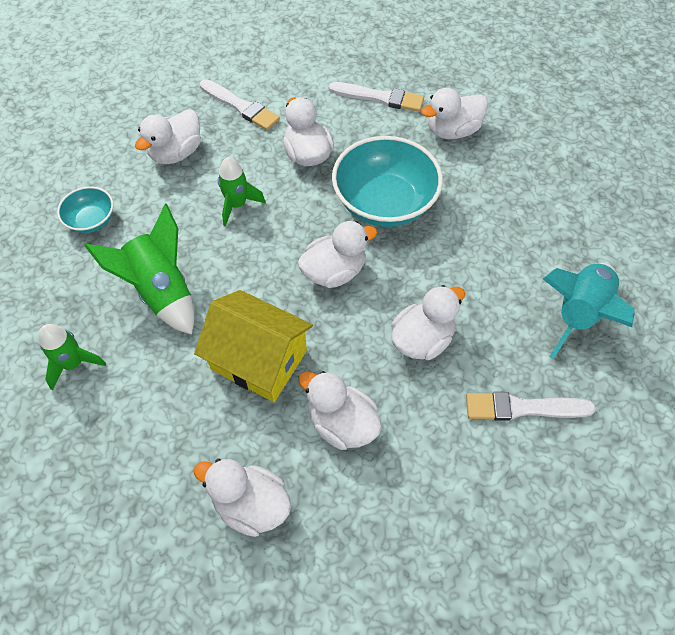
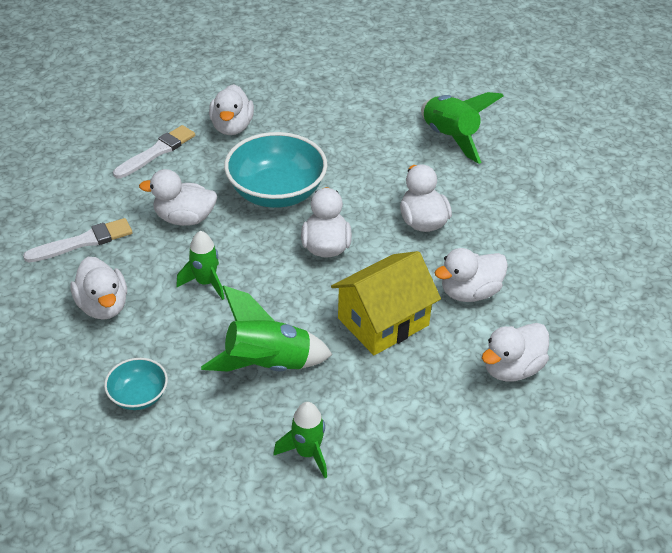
camera: 65 degrees left, 15 degrees down
(523, 408) = (508, 195): white brush -> none
(578, 314) = (450, 138): turquoise rocket -> green rocket

